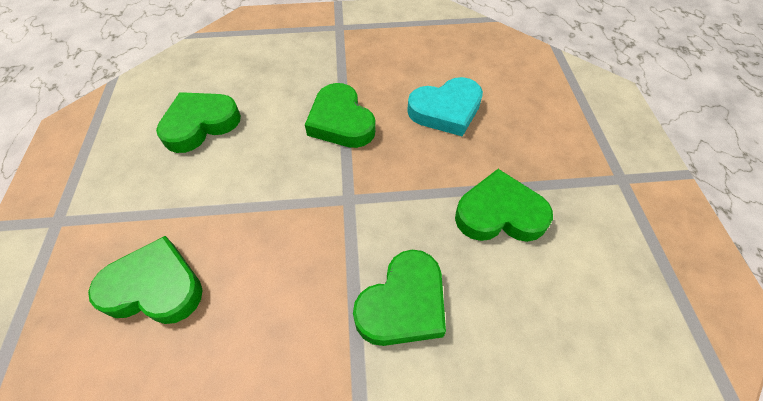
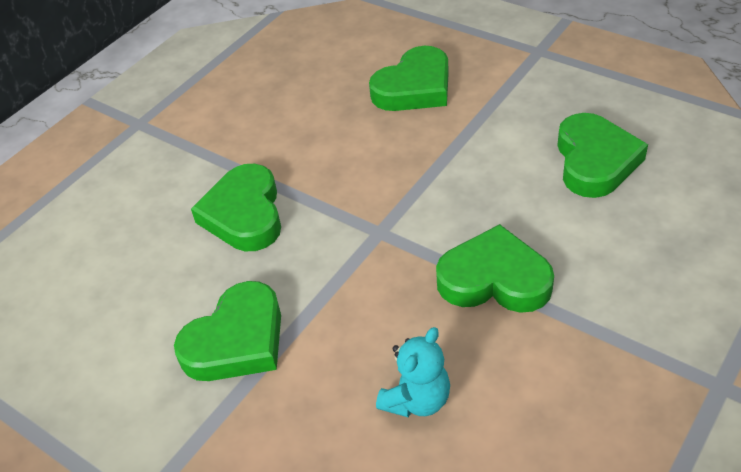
camera: 135 degrees right, 10 degrees down
(446, 110) = (417, 399): turquoise heart -> turquoise teddy bear

